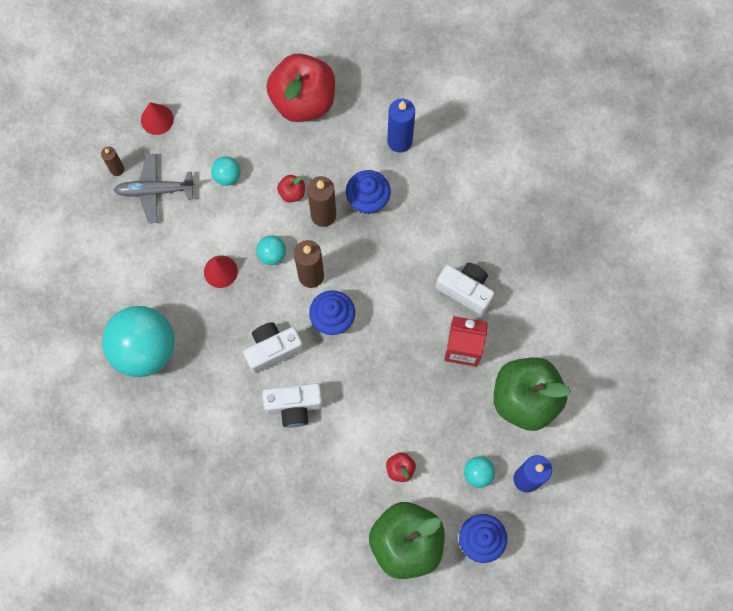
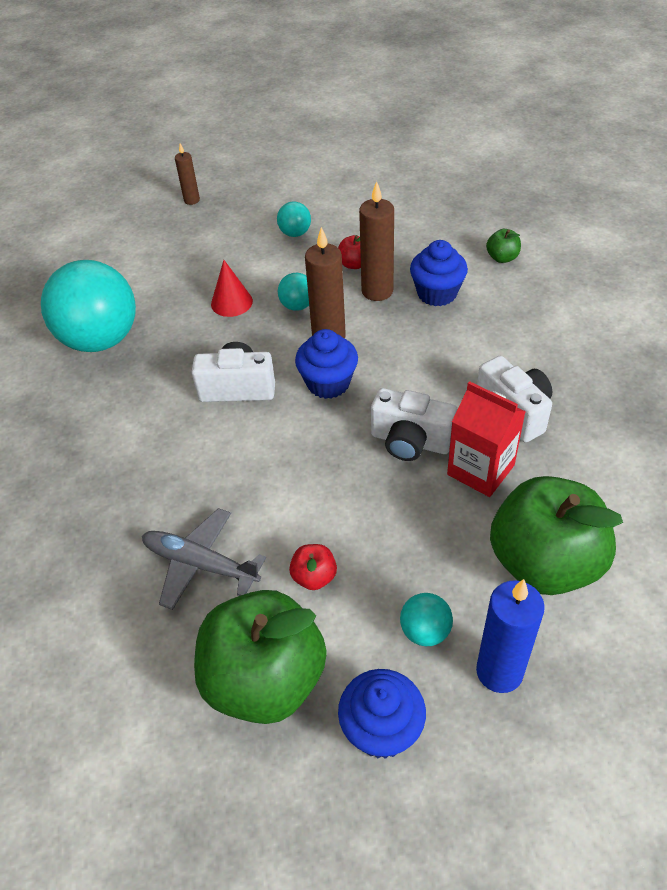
camera: 30 degrees right, 25 degrees down
(155, 190) = (215, 224): grey plane -> grey plane (201, 564)
(157, 119) = (257, 178): red cone -> none
(294, 406) = (223, 452): white camera -> white camera (410, 441)
(303, 100) = (413, 201): red apple -> none
(399, 141) = (502, 258): blue candle -> green apple

